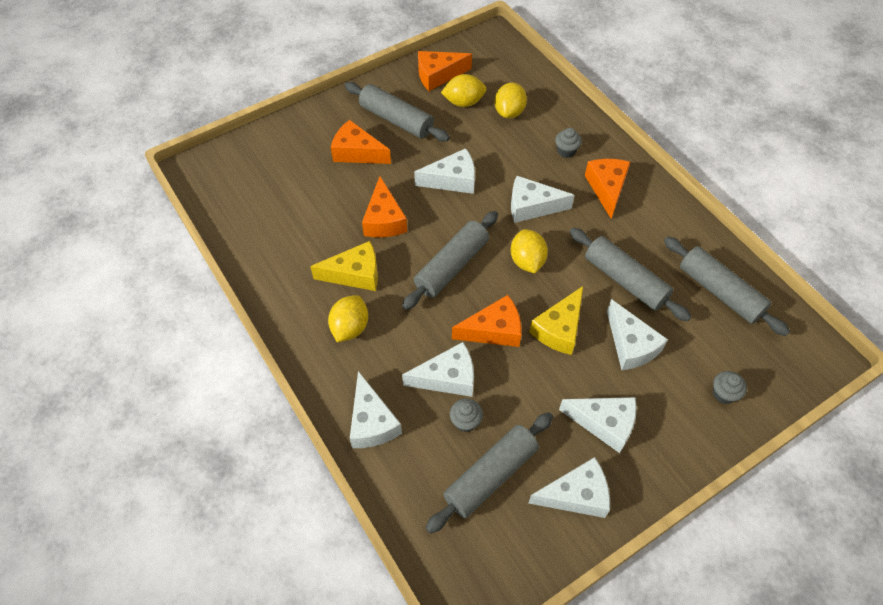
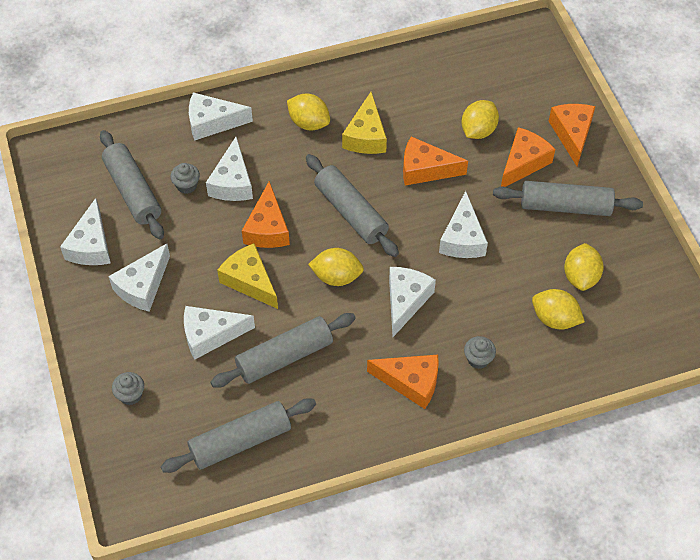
camera: 105 degrees right, 0 degrees up
(327, 189) = (478, 130): none -> yellow lemon
(396, 120) = (565, 206): grey rolling pin -> grey rolling pin turned 45 degrees clockwise
(438, 75) = (632, 262): orange cheese -> orange cheese (572, 134)

